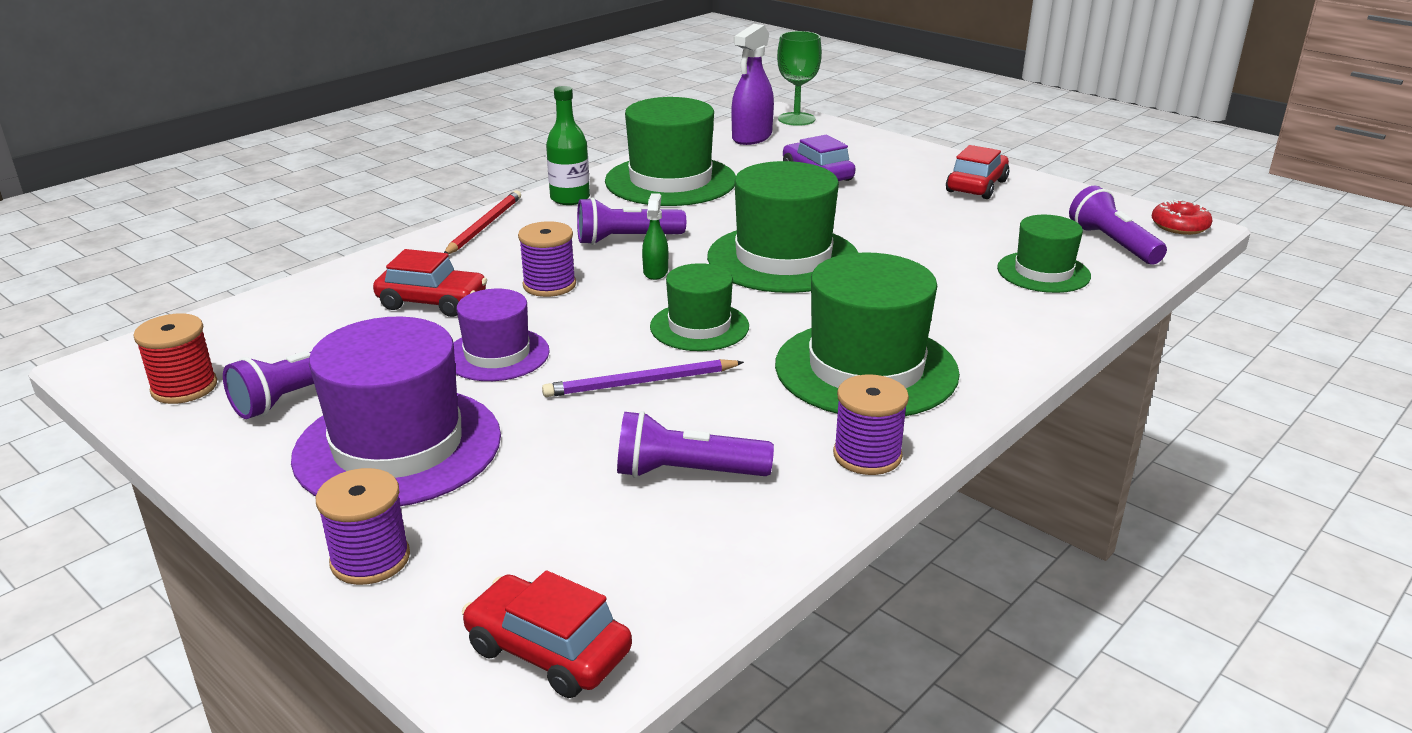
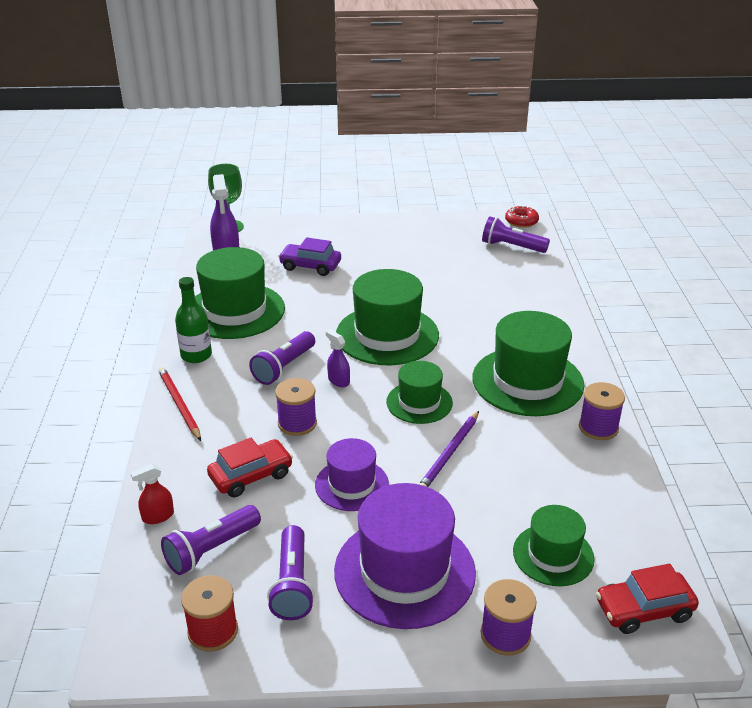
camera: 45 degrees left, 5 degrees up
(312, 291) = (158, 516): none -> red spray bottle
(655, 272) = (338, 381): green spray bottle -> purple spray bottle
(686, 472) = (550, 487): purple flashlight -> purple flashlight (211, 550)
(976, 186) = (401, 236): red car -> none
(1043, 272) = (510, 280): green hat -> green hat (553, 555)

